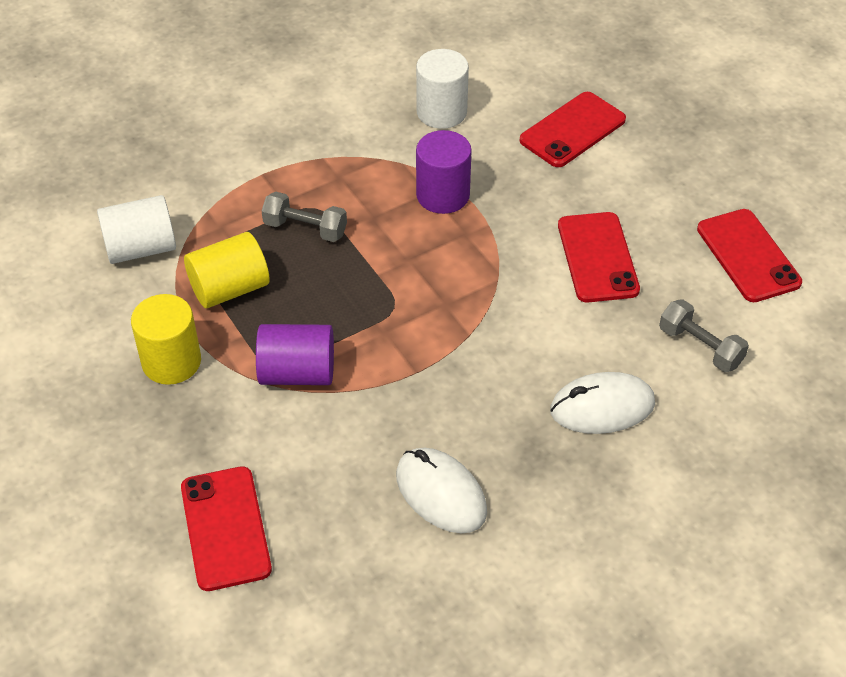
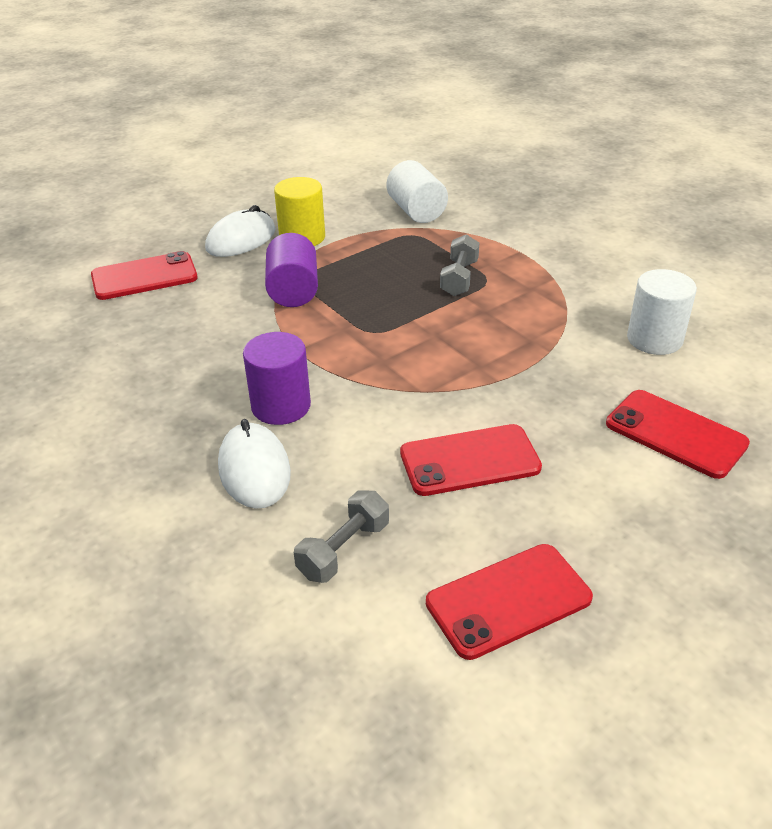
camera: 85 degrees right, 10 degrees down
(229, 289) = (381, 252): yellow cylinder -> none
(441, 493) = (160, 373): white mouse -> white mouse (241, 239)
(443, 195) = (529, 348): purple cylinder -> purple cylinder (281, 406)

